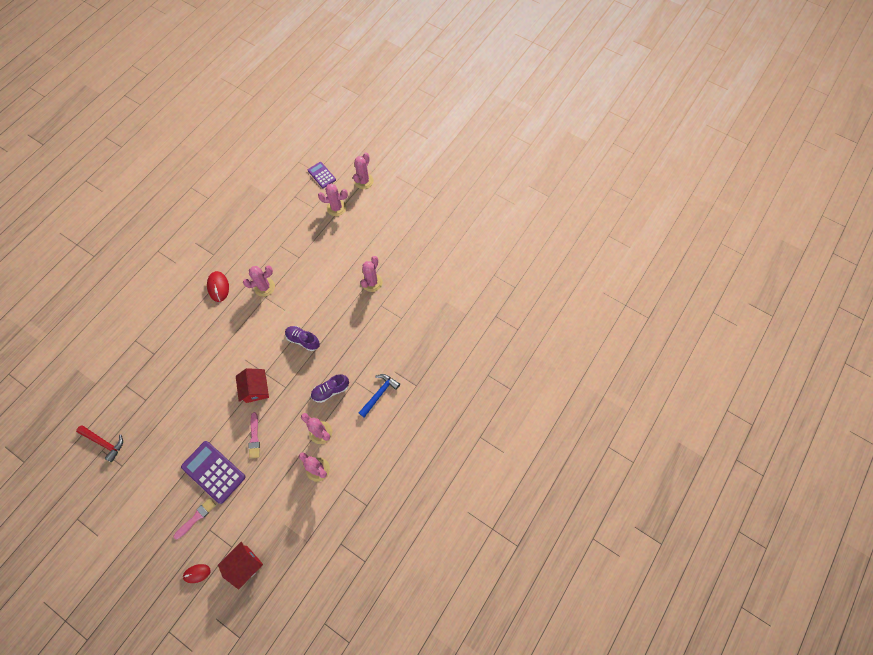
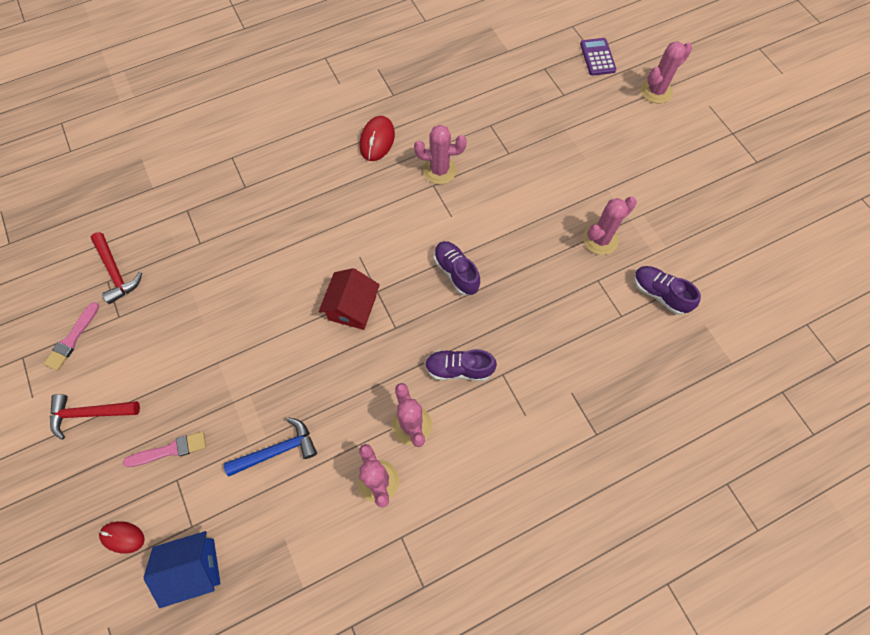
camera: 30 degrees right, 0 degrees up
(138, 525) = (90, 413): none -> red hammer
(213, 472) = (230, 396): purple calculator -> none
(245, 565) = (194, 568): red house -> blue house
(254, 437) = (313, 377): pink brush -> pink brush (72, 339)
(336, 208) = (597, 110): pink cactus -> none
(379, 394) = (531, 415): blue hammer -> blue hammer (277, 450)
(415, 296) = (659, 294): none -> purple shoe

